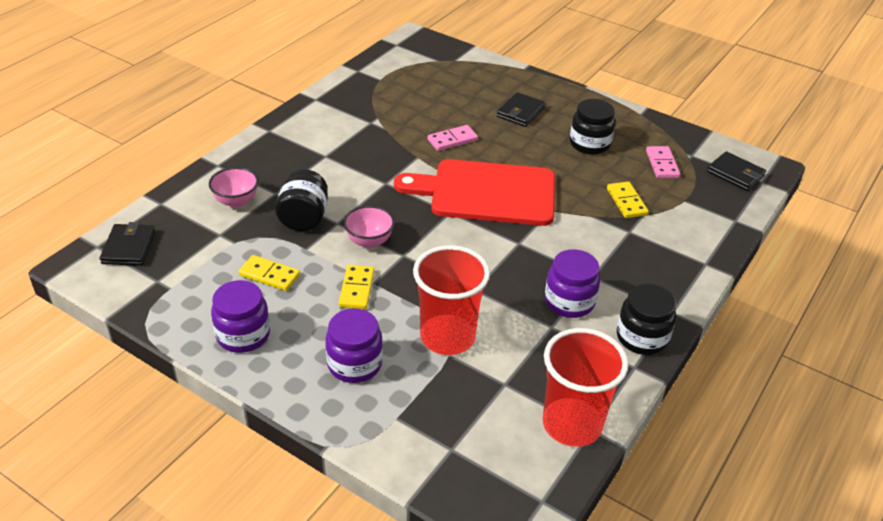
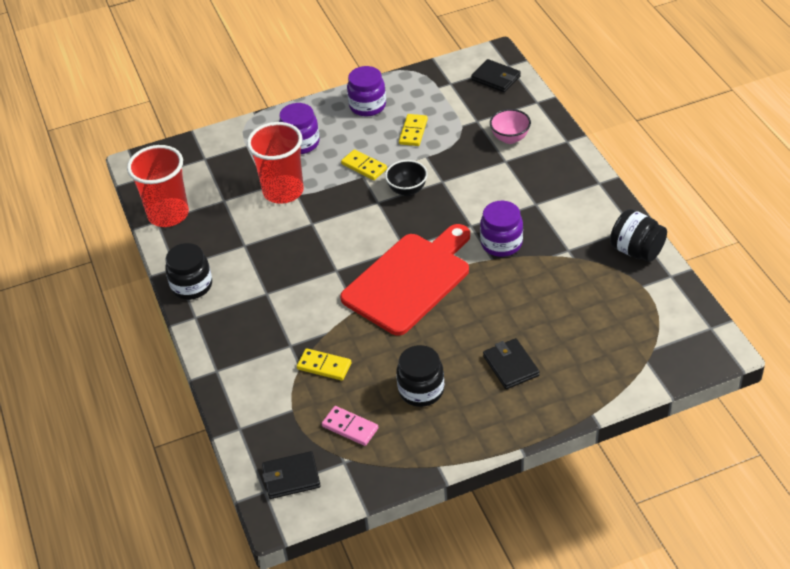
camera: 130 degrees right, 5 degrees up
(269, 275) = (413, 132): yellow domino -> yellow domino turned 45 degrees counterclockwise
(304, 218) = (461, 166): black jar -> black jar (636, 250)
(369, 241) = (407, 190): pink bowl -> black bowl
(452, 140) = (500, 293): pink domino -> none
(569, 302) = (256, 266): purple jar -> purple jar (501, 243)

